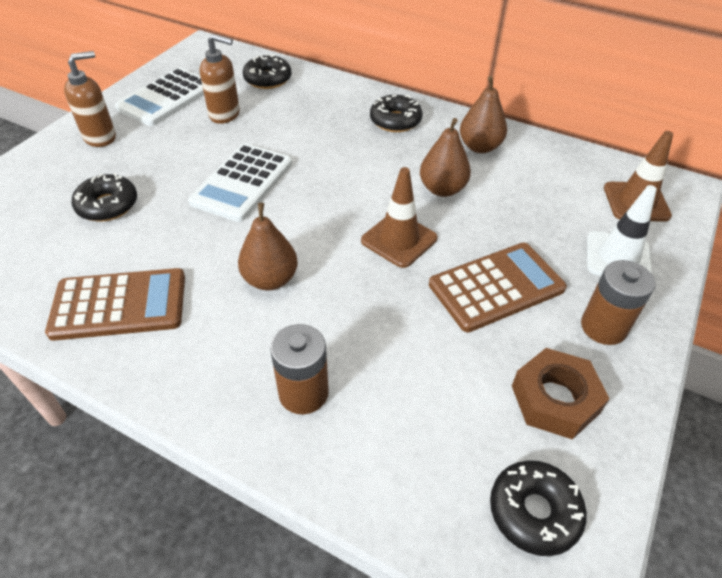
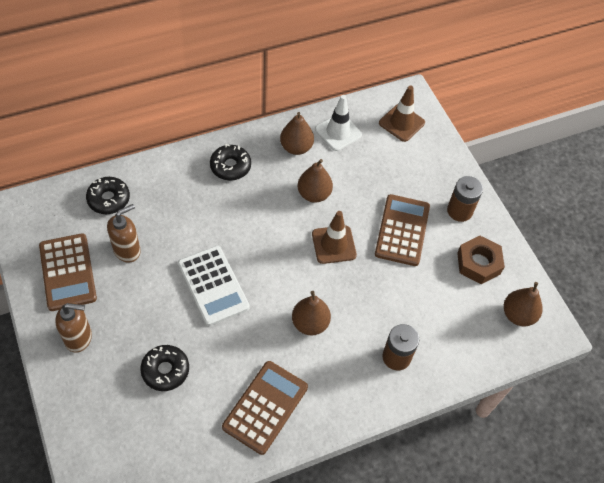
camera: 55 degrees left, 10 degrees up
(100, 137) = (79, 338): brown soap dispenser -> brown soap dispenser turned 90 degrees clockwise
(166, 98) = (68, 272): white calculator -> brown calculator
(534, 511) = (518, 315): black donut -> brown pear
(618, 257) = (428, 166): white traffic cone -> white traffic cone (338, 132)

